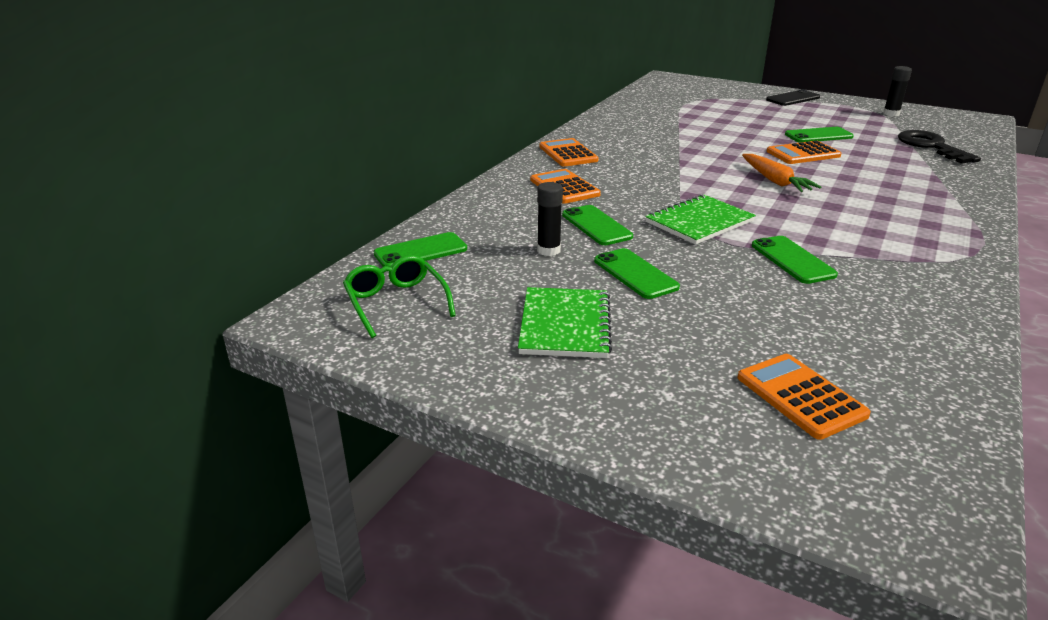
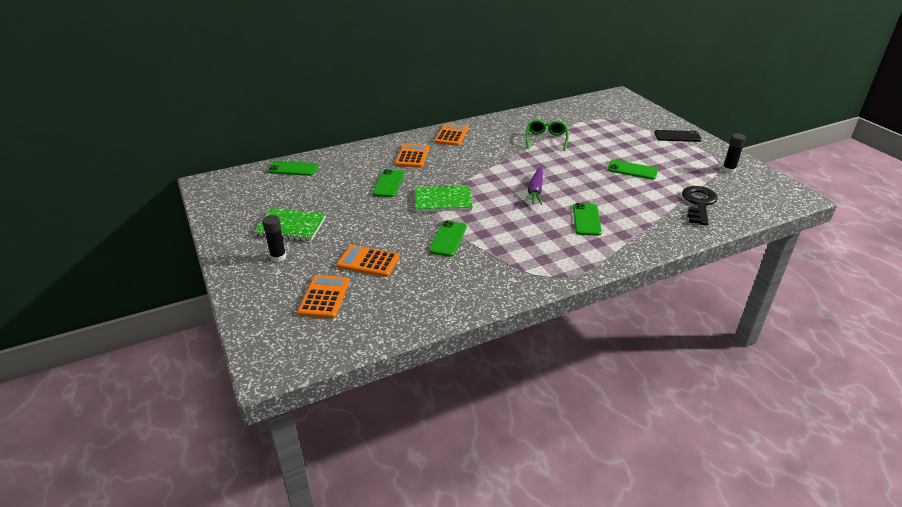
camera: 35 degrees right, 5 degrees up
(396, 303) = (247, 190): green glasses -> green glasses (546, 139)
(548, 250) = (345, 188): black glue stick -> black glue stick (278, 257)
(564, 325) = (291, 226): green notebook -> green notebook turned 60 degrees clockwise
(635, 274) = (360, 215): green phone -> green phone (586, 219)
(775, 181) = (535, 191): orange carrot -> purple carrot
(803, 154) = (592, 179): orange calculator -> orange calculator (368, 262)

